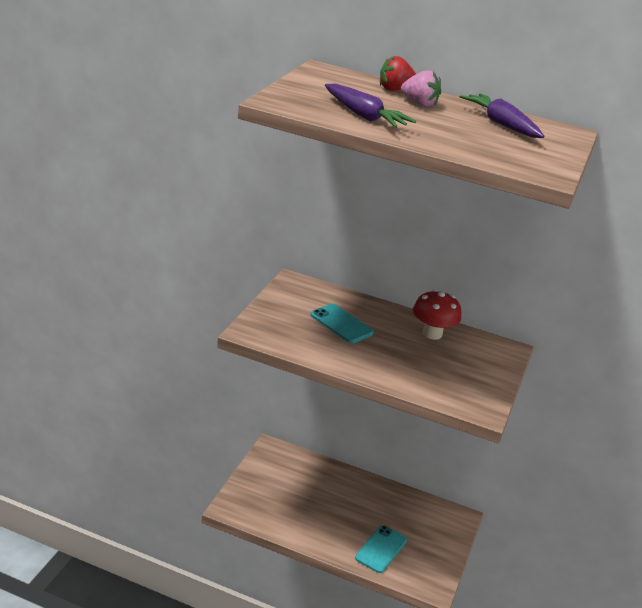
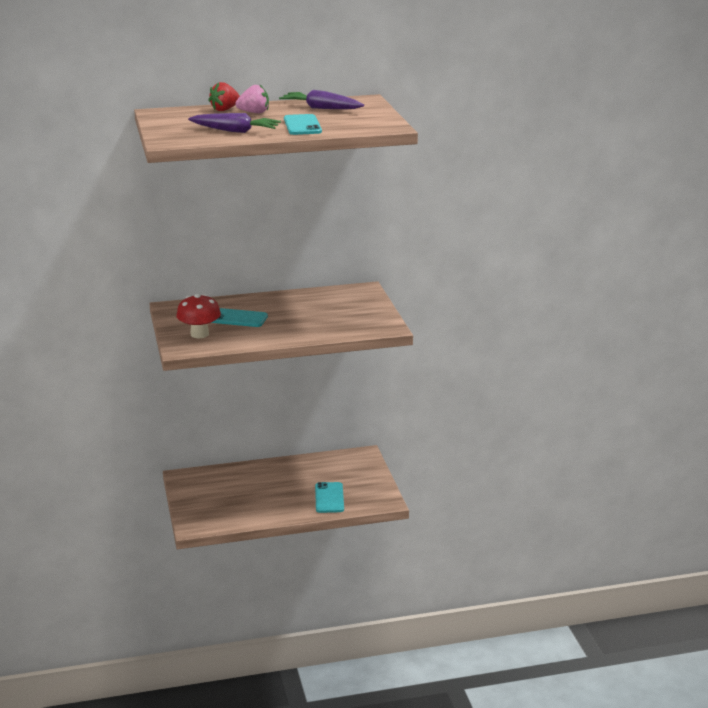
camera: 30 degrees left, 5 degrees down
(432, 333) = (306, 299): red mushroom -> red mushroom (199, 334)
(446, 136) = (302, 125): none -> turquoise phone

